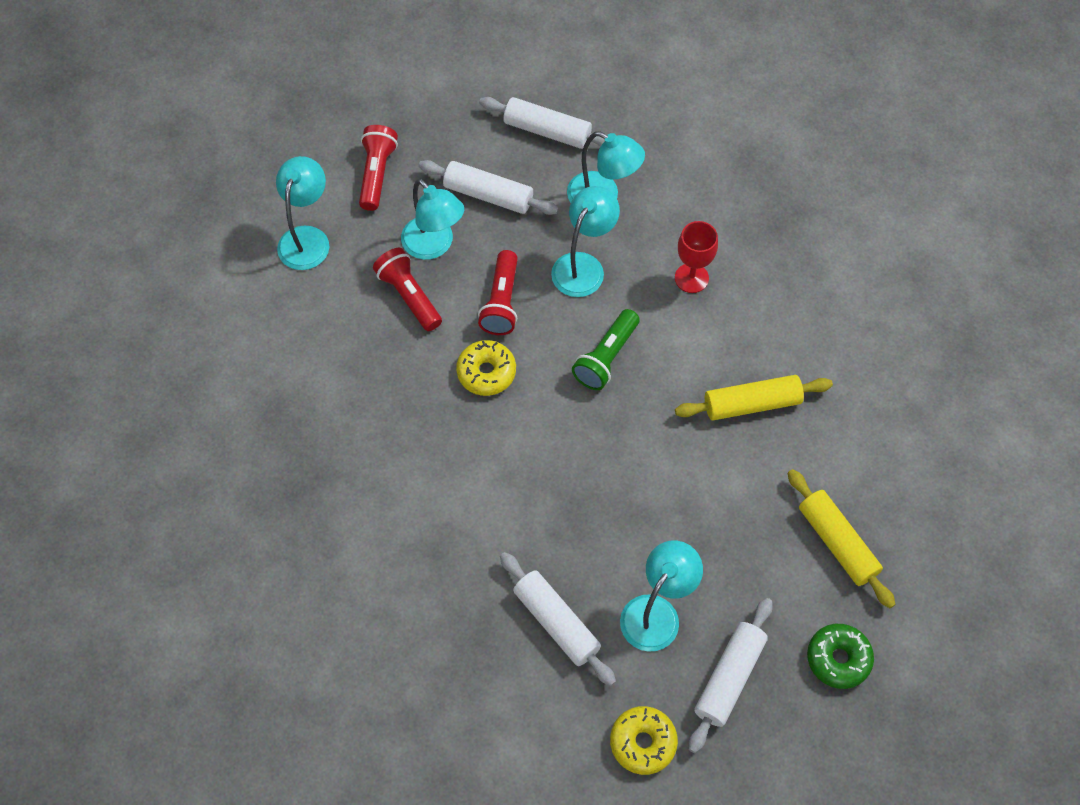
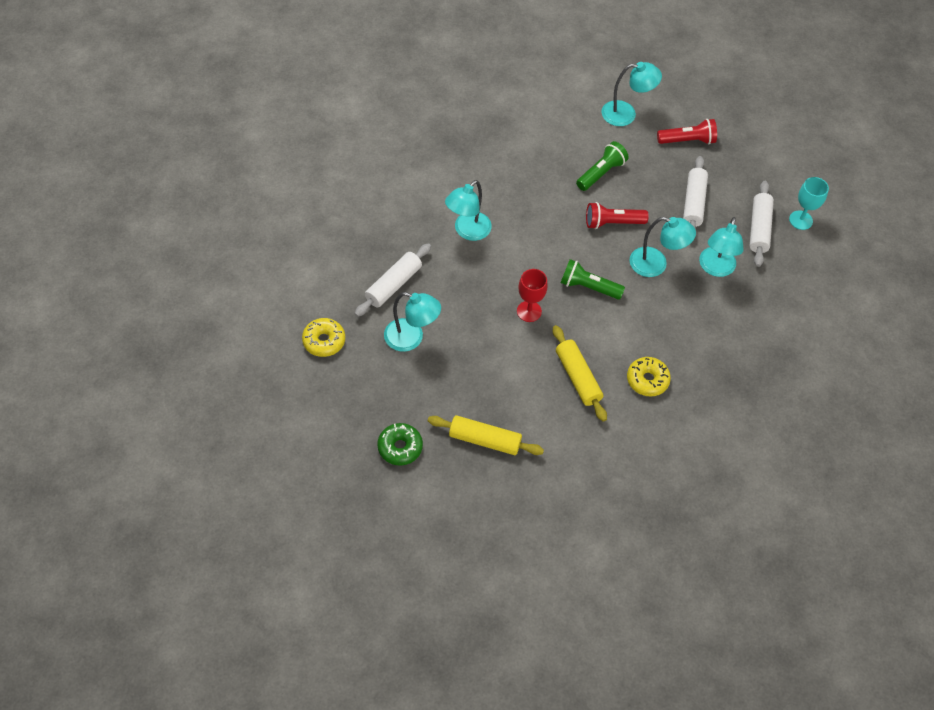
camera: 75 degrees right, 5 degrees down
(409, 296) = (601, 173): red flashlight -> green flashlight
(434, 246) = (643, 180): turquoise lamp -> turquoise lamp (467, 231)
(486, 372) = (557, 222): yellow donut -> yellow donut (647, 380)
(543, 81) = (800, 220): none -> turquoise goblet
(691, 278) = (667, 330): red goblet -> red goblet (529, 311)
(729, 678) = (375, 384): white rolling pin -> none
(837, 542) = (484, 440): yellow rolling pin -> yellow rolling pin turned 60 degrees clockwise

